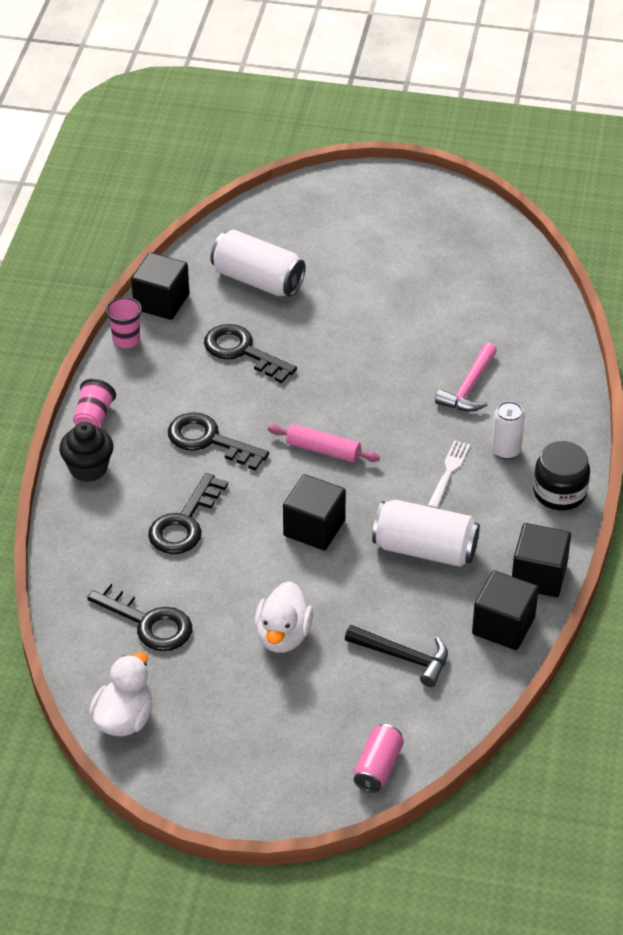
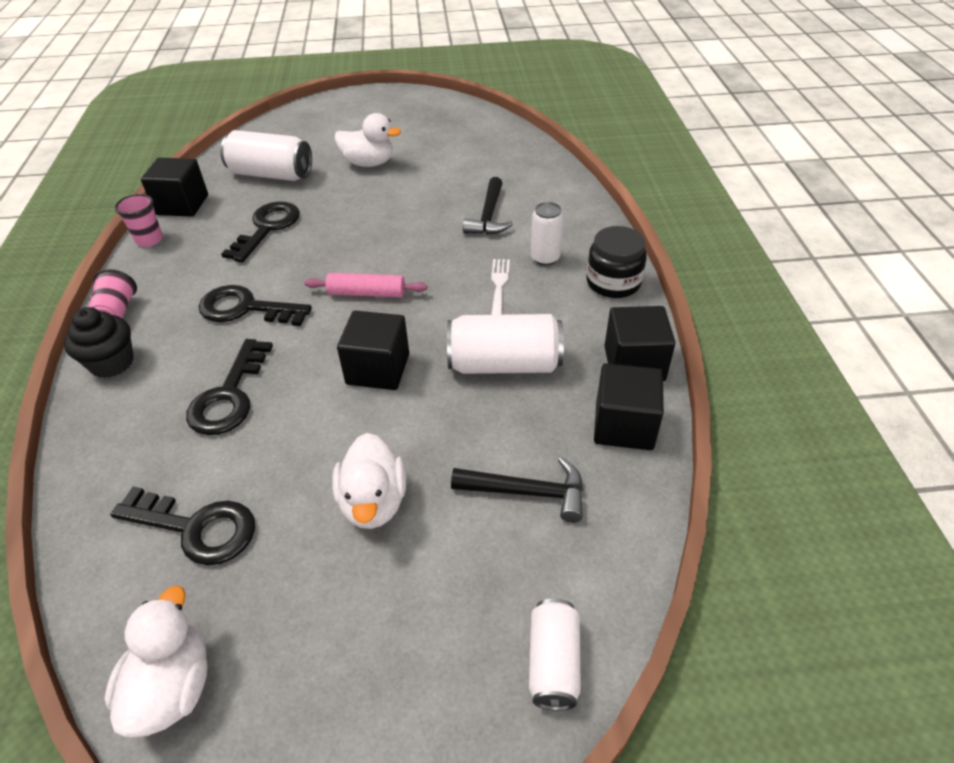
camera: 15 degrees left, 0 degrees up
(242, 352) = (267, 228): black key -> black key turned 90 degrees clockwise
(365, 287) = (369, 163): none -> white duck
(378, 767) = (553, 662): pink can -> white can
(469, 387) = (488, 216): pink hammer -> black hammer

